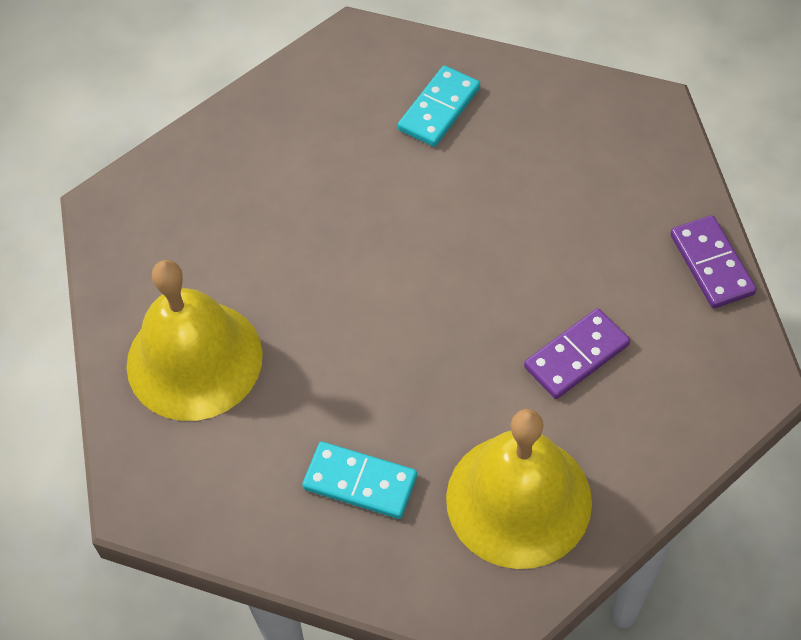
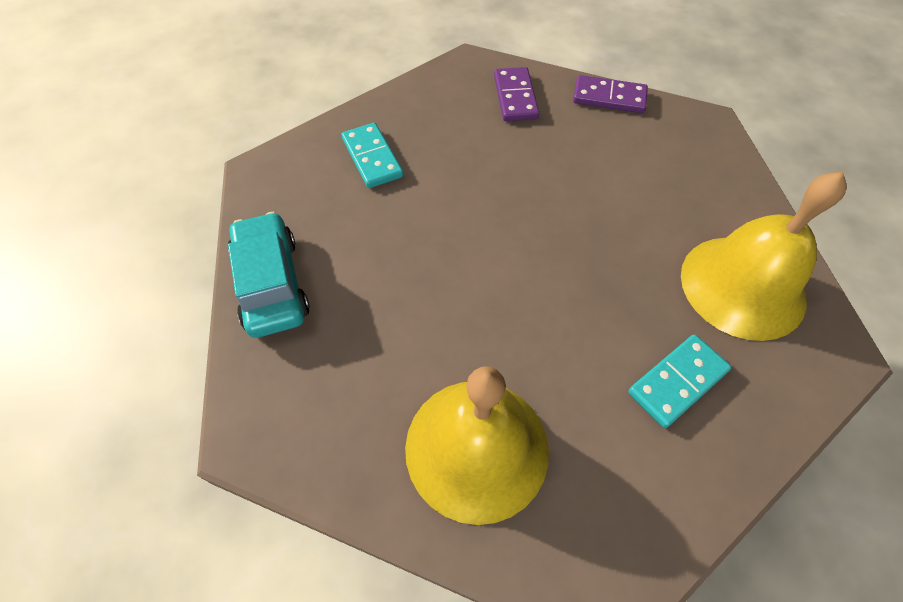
camera: 60 degrees left, 0 degrees up
(243, 129) = (271, 283): none -> turquoise car
(576, 356) = (638, 193): purple domino -> purple domino (515, 97)

